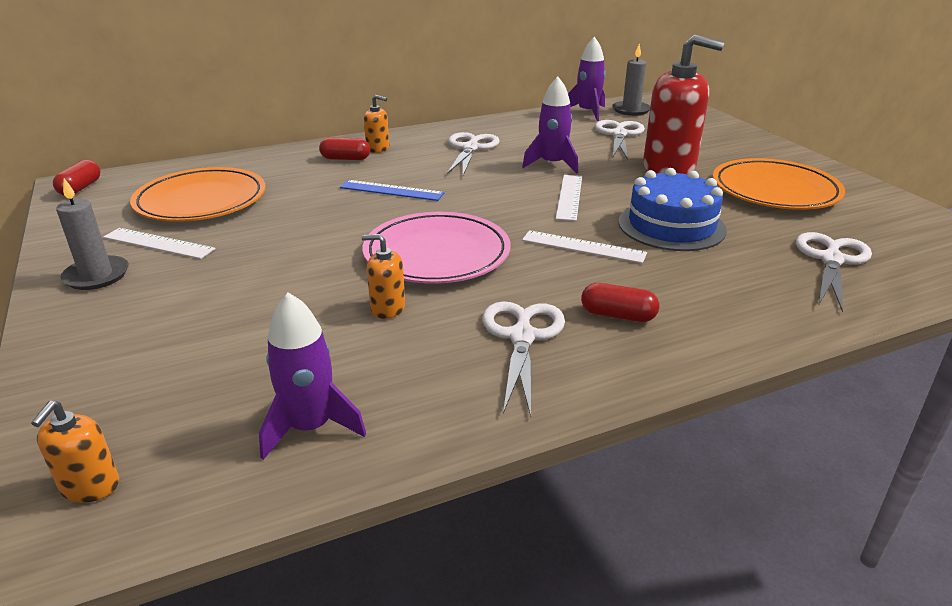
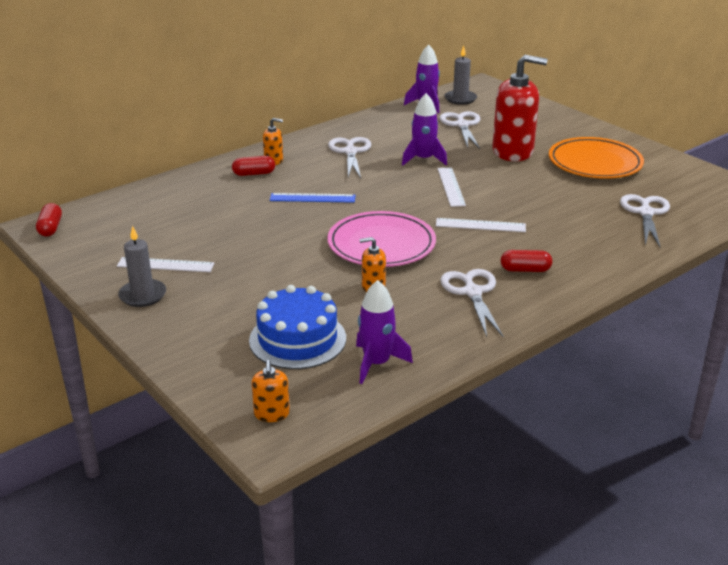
camera: 15 degrees left, 0 degrees up
(201, 201) = (166, 226): orange plate -> none
(671, 226) = (533, 201): blue cake -> blue cake (297, 339)

